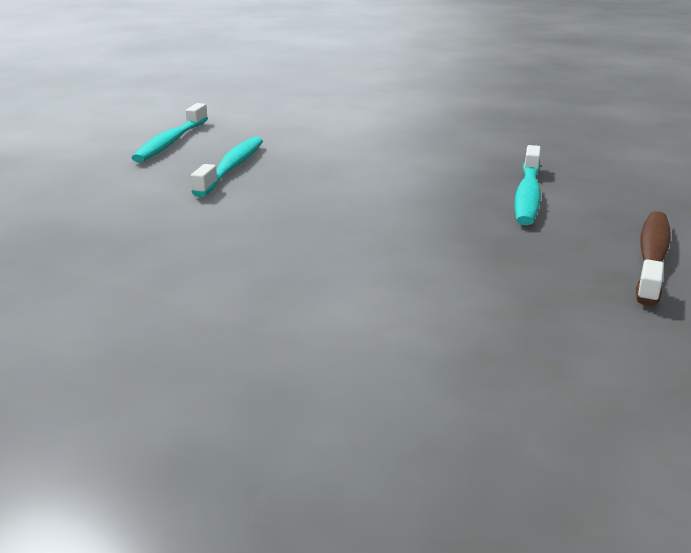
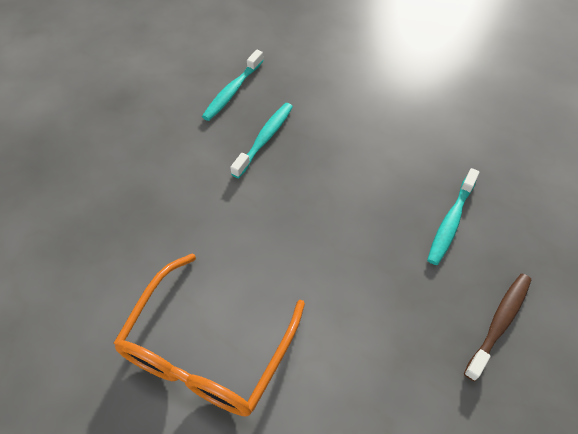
camera: 15 degrees right, 30 degrees up
(207, 341) = (207, 349): none -> orange glasses

